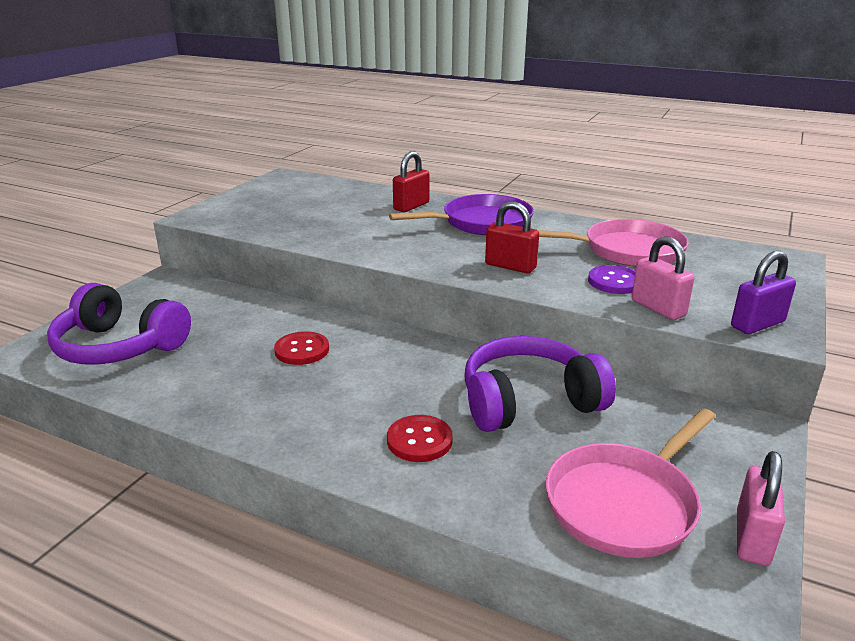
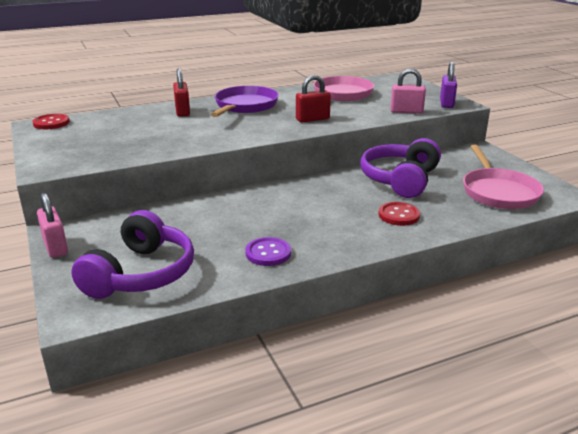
camera: 50 degrees left, 0 degrees up
(119, 347) = (141, 274): purple headphones -> purple headphones turned 45 degrees counterclockwise
(302, 350) = (257, 215): red button -> red button (51, 123)
(615, 282) = (368, 108): purple button -> purple button (268, 253)
(752, 538) = (542, 180): pink padlock -> pink padlock (55, 247)

